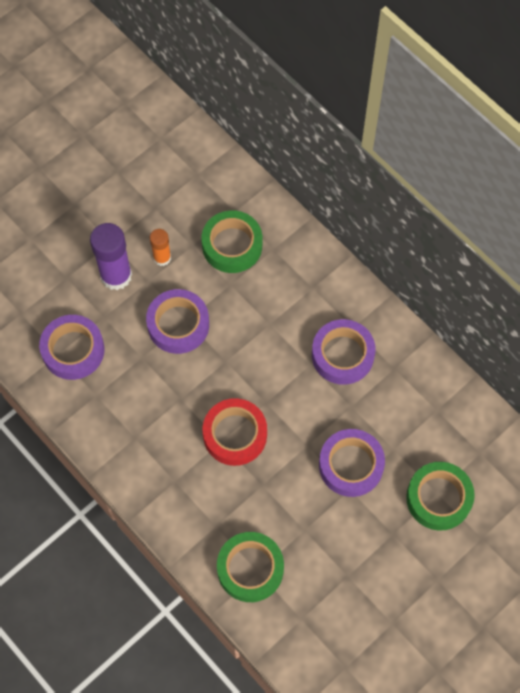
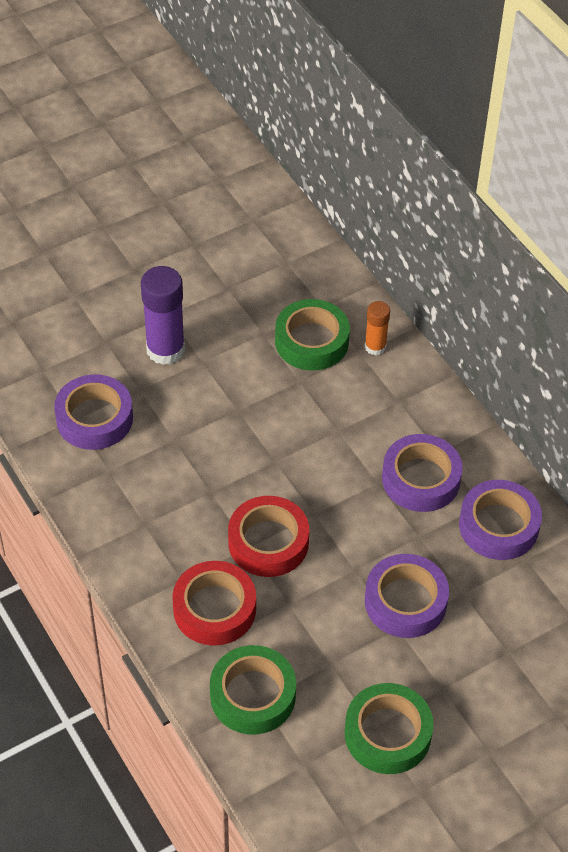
camera: 10 degrees right, 15 degrees down
(162, 258) = (225, 340): orange glue stick -> orange glue stick (375, 347)
(178, 325) = (227, 413): purple tape -> purple tape (498, 526)
(205, 501) = (214, 609): none -> red tape
(438, 498) = (510, 659): green tape -> green tape (387, 734)

